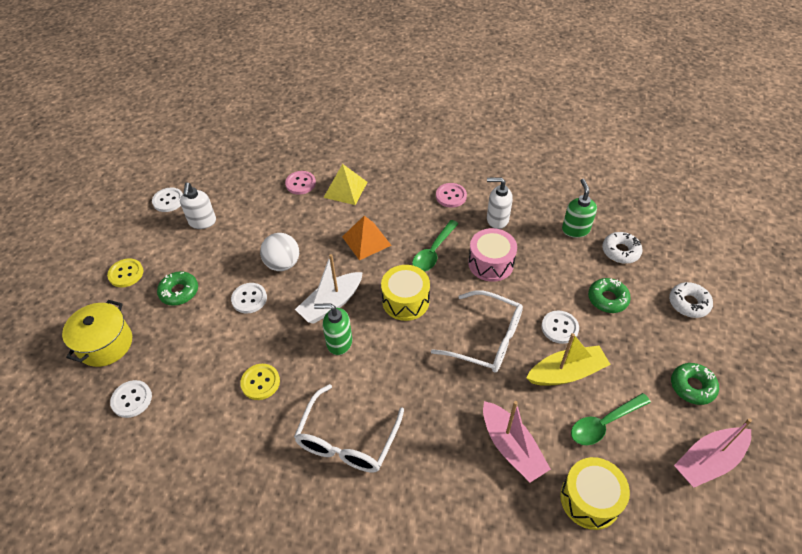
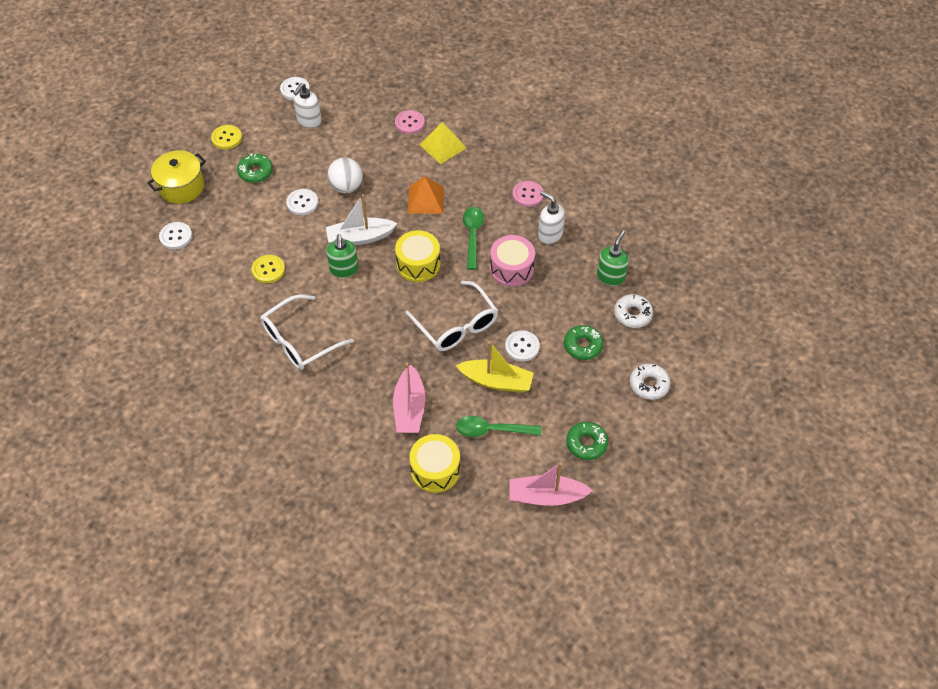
camera: 30 degrees right, 5 degrees up
(339, 342) = (344, 270): green soap dispenser -> green soap dispenser turned 135 degrees counterclockwise
(433, 252) = (472, 236): green spoon -> green spoon turned 120 degrees clockwise

